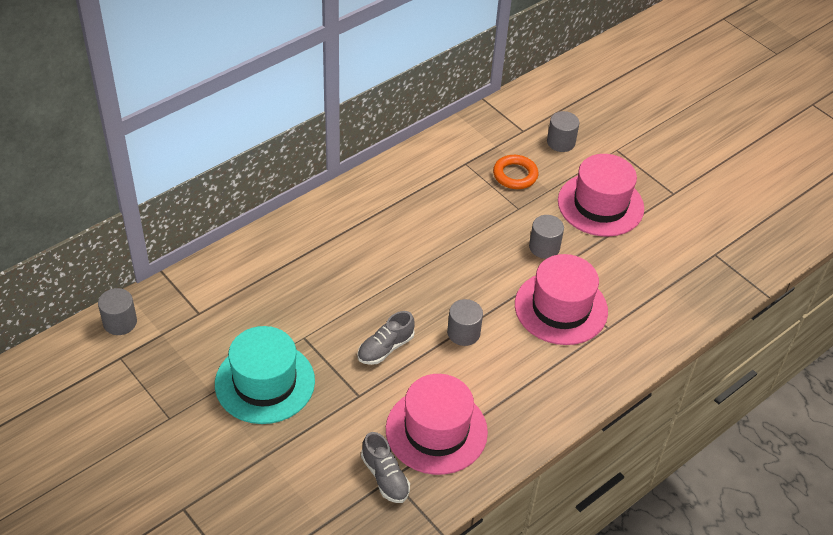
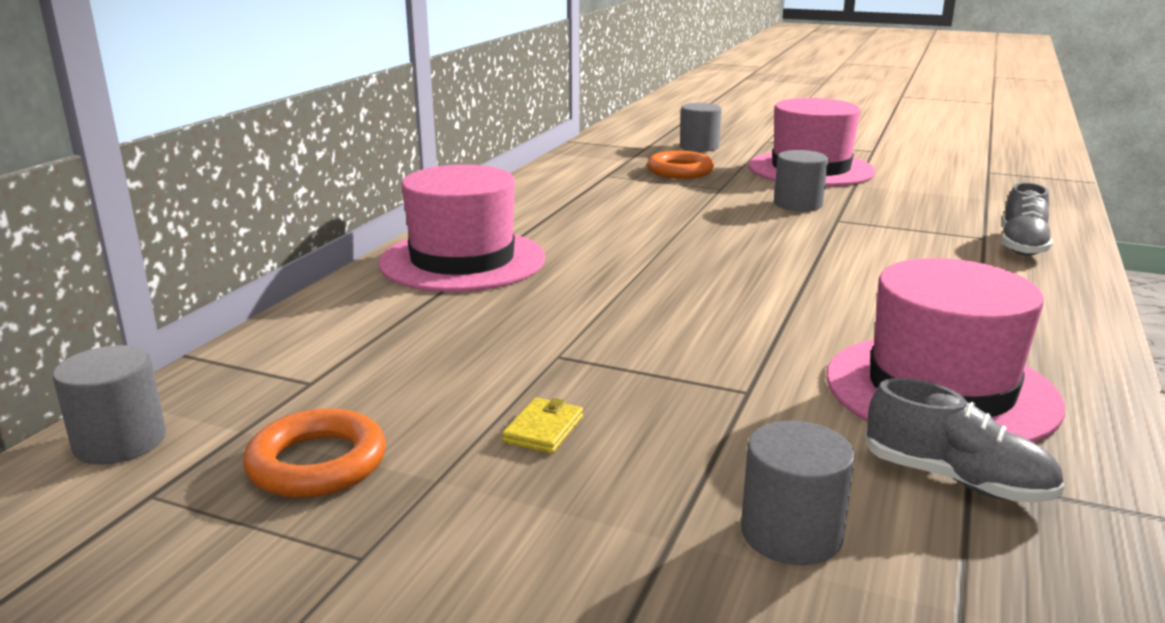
camera: 25 degrees left, 25 degrees down
(178, 365) = (317, 463): none -> orange ring
(265, 382) = (543, 429): turquoise hat -> yellow wallet
(385, 348) = (716, 329): grey shoe -> grey shoe (1022, 245)
(463, 333) = (811, 286): grey cylinder -> grey cylinder (791, 534)
(561, 308) = (900, 237): pink hat -> pink hat (462, 260)

